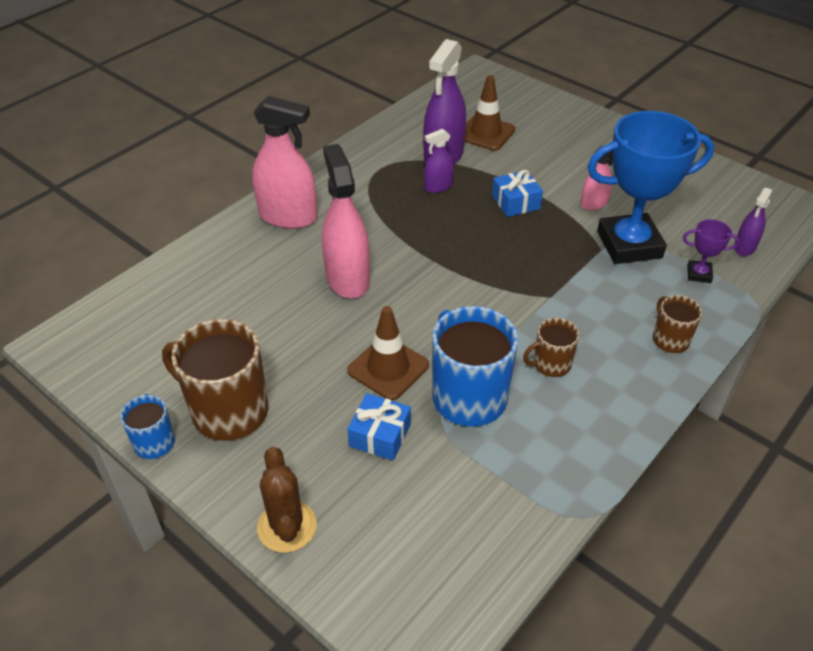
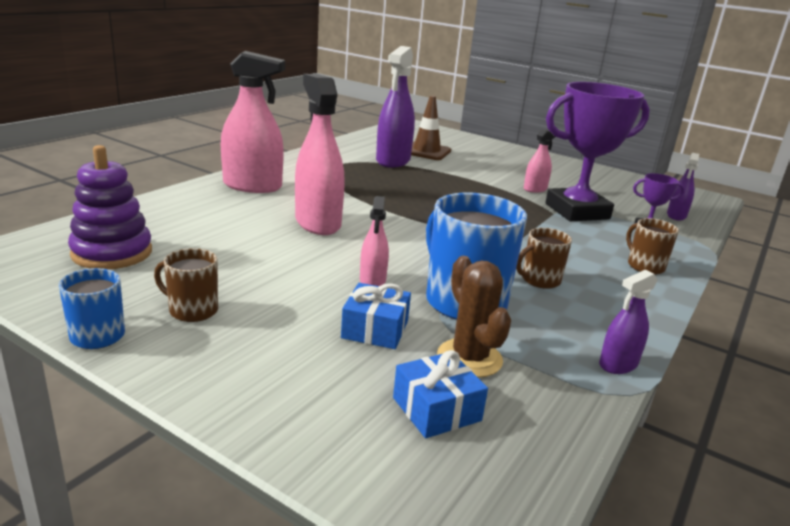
camera: 10 degrees left, 20 degrees down
(159, 333) = (112, 253): none -> purple stacking toy
(228, 411) = (192, 310): brown mug -> brown mug, size x0.52
(287, 526) = (273, 409): brown cactus -> brown cactus (469, 358)
(388, 368) = (372, 280): brown traffic cone -> pink spray bottle
(438, 187) = (393, 175): purple spray bottle -> purple spray bottle (618, 364)
(515, 202) = (466, 186): blue gift -> blue gift (436, 409)
(629, 245) = (577, 211): blue trophy -> purple trophy

